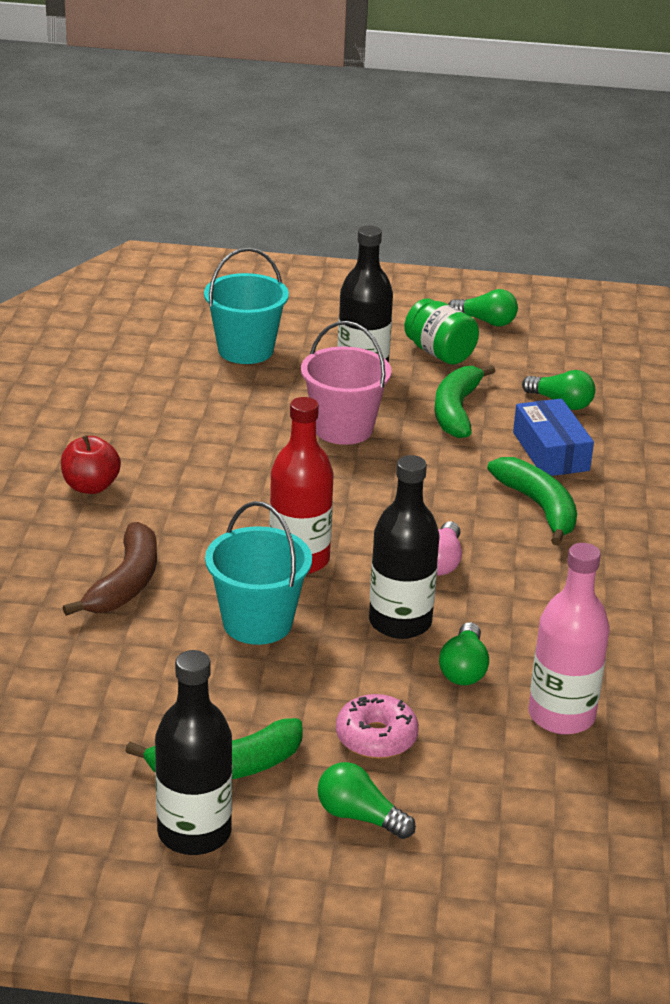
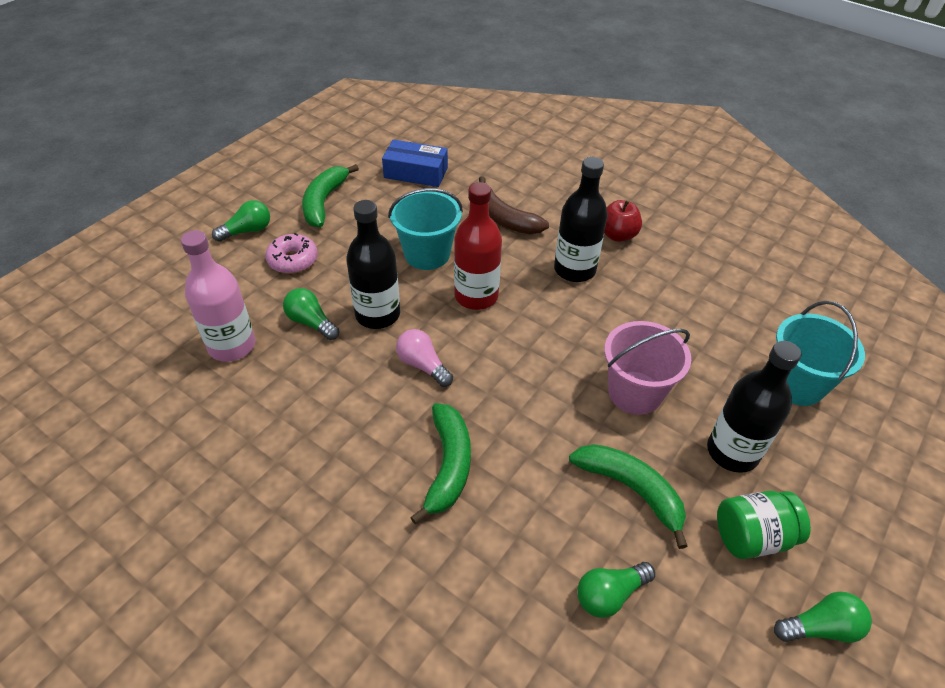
camera: 120 degrees right, 15 degrees up
(194, 832) = (293, 179): black bottle -> black bottle (574, 269)
(486, 321) = (820, 627): green light bulb -> green light bulb turned 150 degrees counterclockwise
(539, 507) = (448, 466): green banana -> green banana turned 90 degrees counterclockwise
(550, 451) = (526, 527): blue box -> blue box (416, 173)

